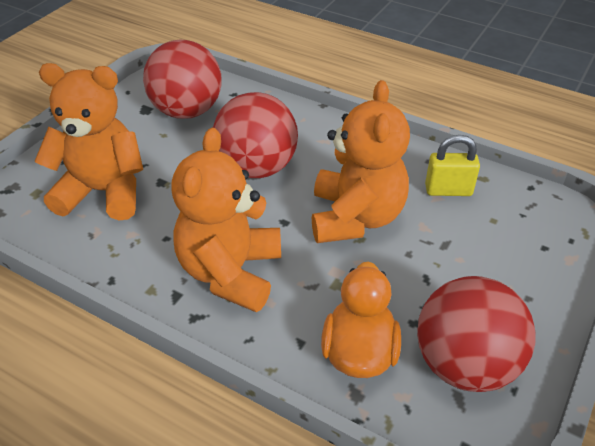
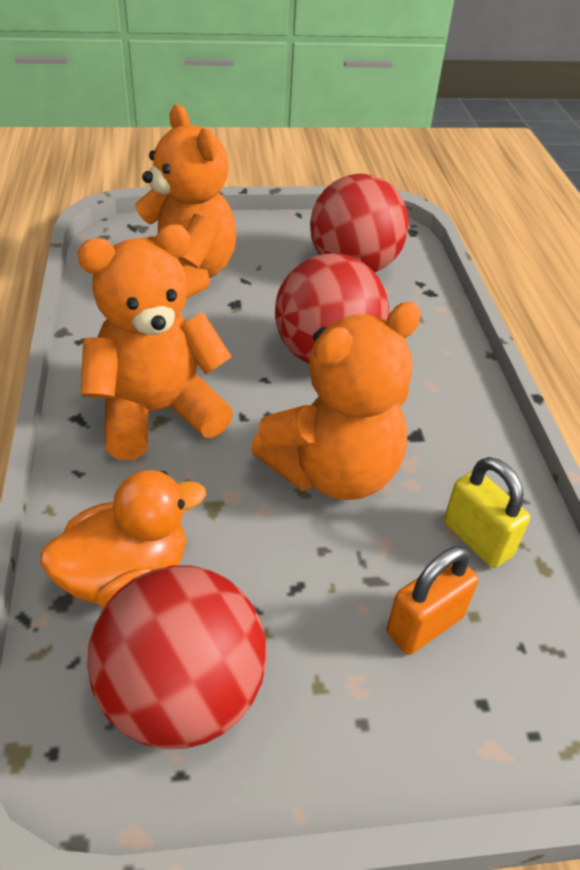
camera: 50 degrees right, 0 degrees up
(487, 241) = (424, 625): none -> orange padlock

